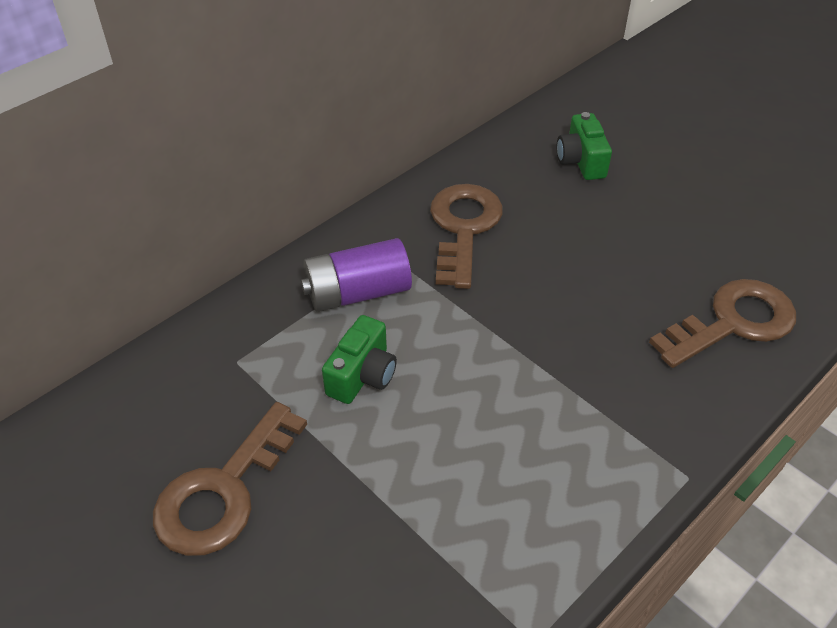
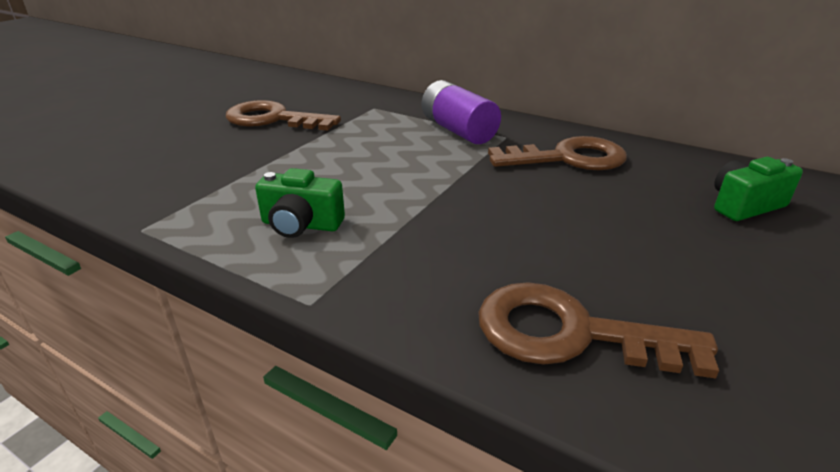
camera: 75 degrees right, 15 degrees down
(362, 375) = (379, 142): green camera -> green camera (301, 225)
(733, 323) = (570, 333): brown key -> brown key turned 150 degrees clockwise

